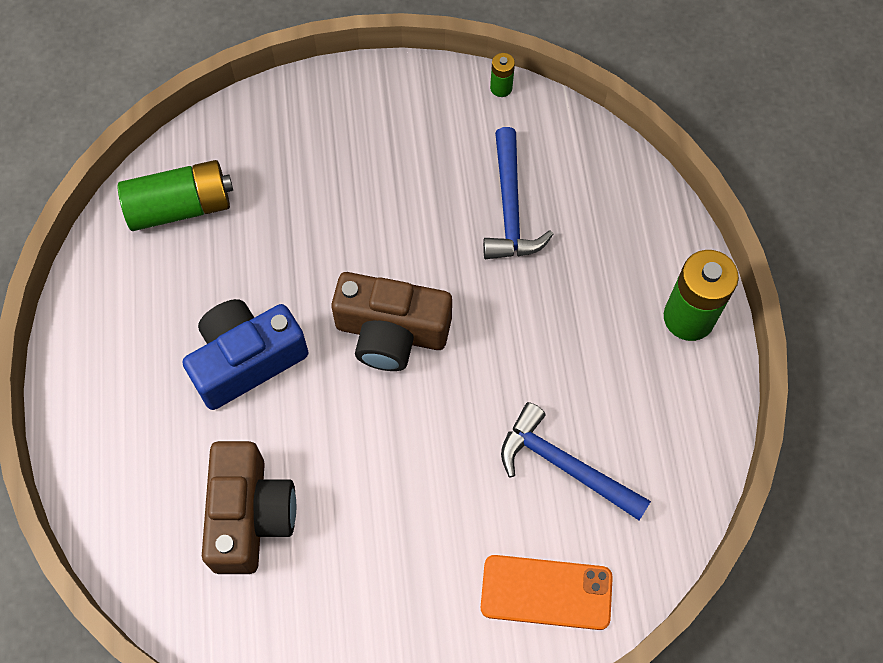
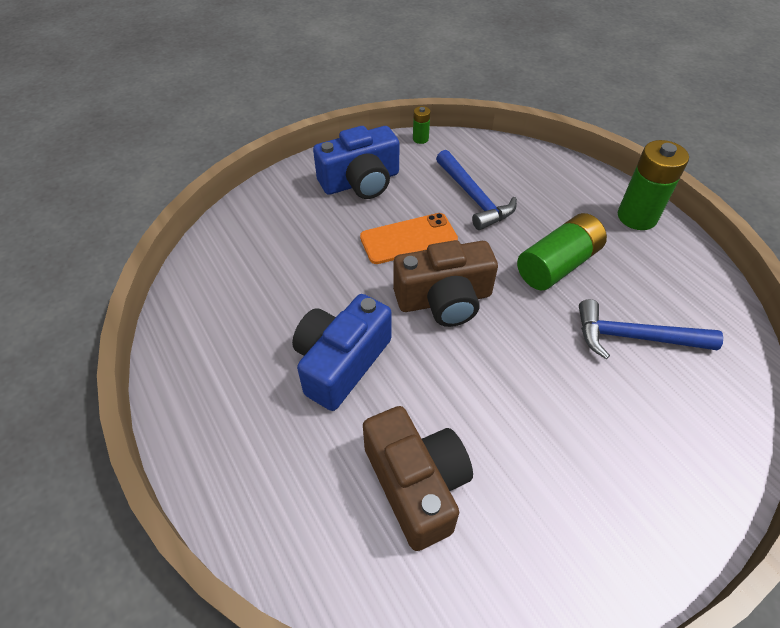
camera: 25 degrees left, 15 degrees down
(181, 207) = (227, 277): green battery -> green battery (557, 265)
(390, 129) = (361, 181): none -> blue camera
(546, 592) = (696, 434): orange phone -> orange phone (408, 239)

